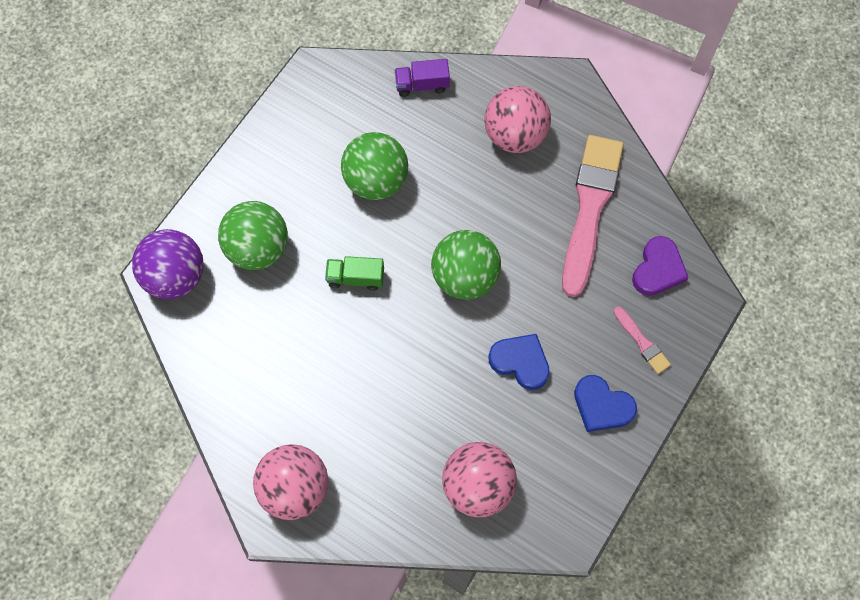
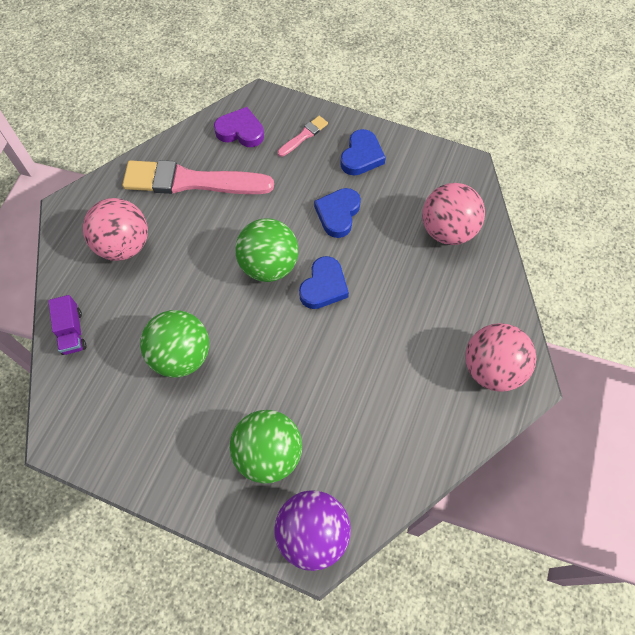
camera: 100 degrees left, 5 degrees down
(355, 278) = (285, 355): green truck -> none
(428, 330) = (324, 286): none -> blue heart

